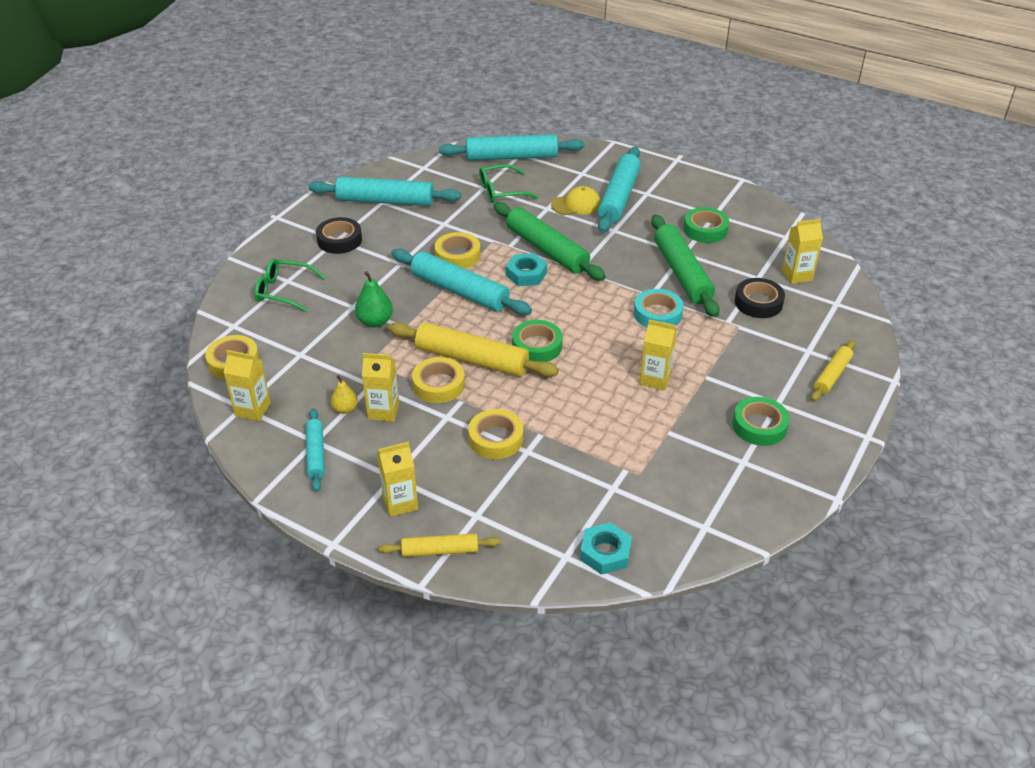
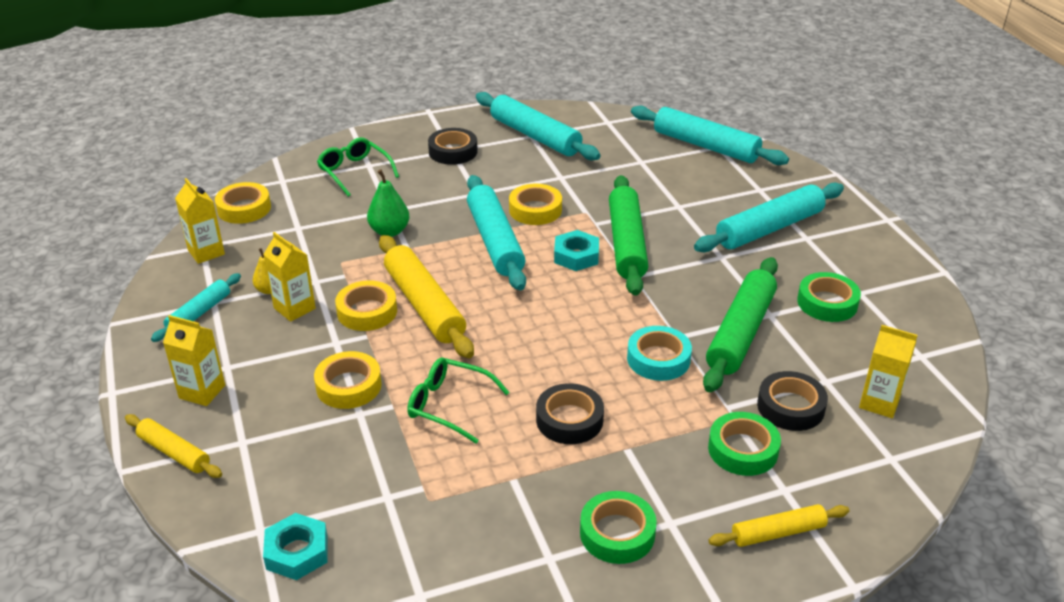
camera: 40 degrees right, 5 degrees down
(501, 191) = (653, 172): green glasses -> green glasses (449, 405)
(537, 346) = (497, 325): green tape -> green tape (743, 450)
(576, 204) = (713, 216): yellow cap -> none
(655, 379) = (569, 420): yellow carton -> black tape

